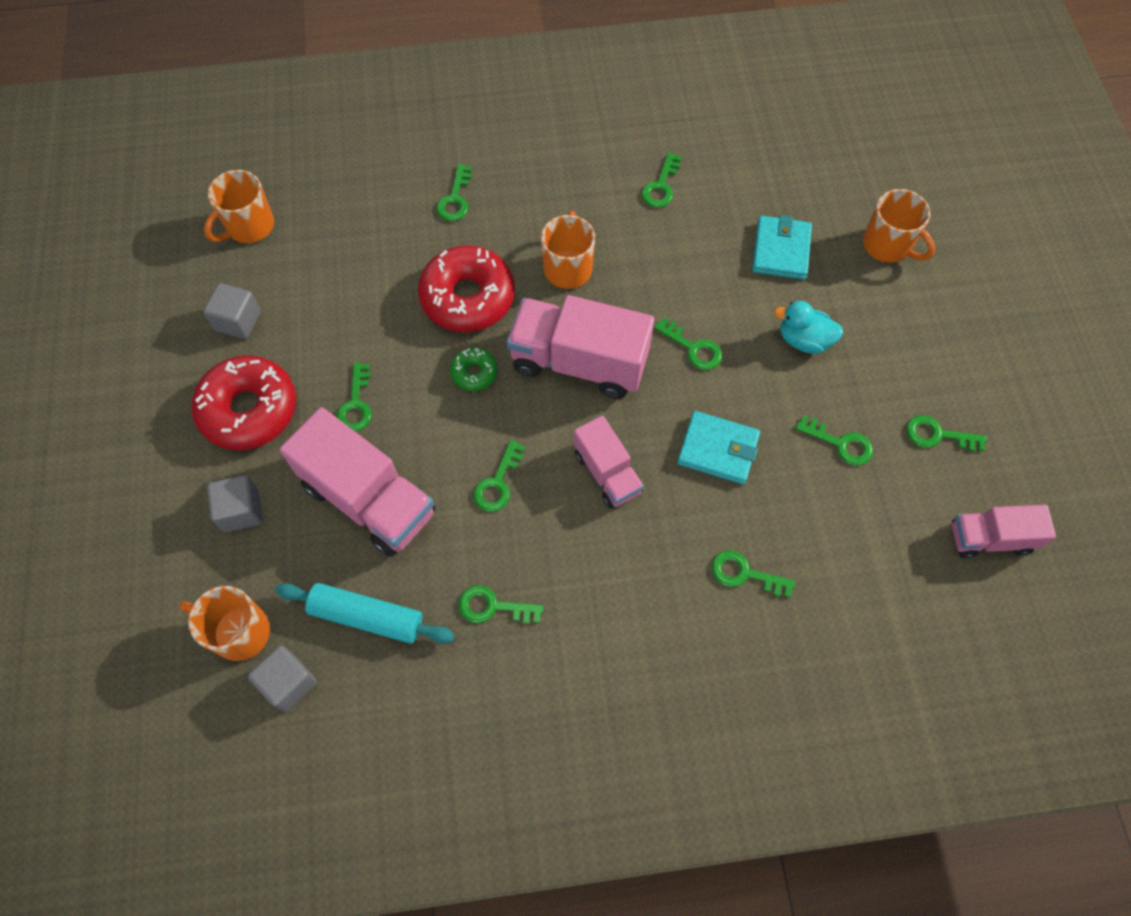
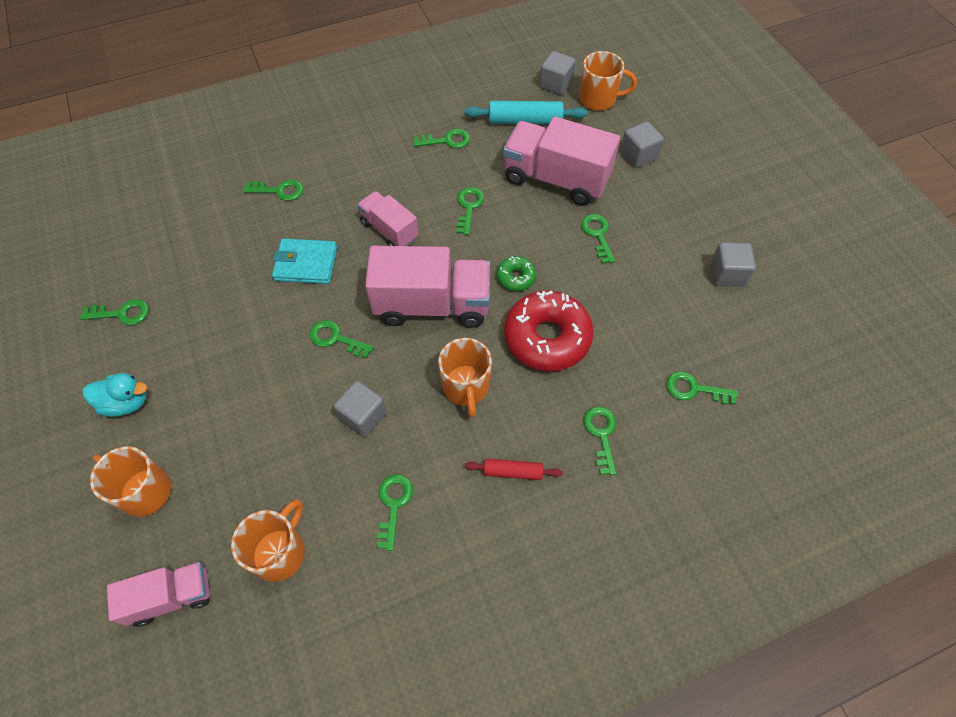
camera: 165 degrees right, 5 degrees down
(249, 226) = (776, 357): orange mug -> orange mug (280, 552)
(249, 410) = (674, 214): red donut -> none
(547, 188) = (513, 472): none -> red rolling pin
(676, 264) = (363, 416): none -> grey cube
(781, 250) = (258, 457): turquoise wallet -> none
(804, 340) = (235, 369): turquoise duck -> turquoise duck (126, 403)
(840, 443) = (205, 289): green key -> green key (694, 389)
(990, 538) = (93, 248): pink truck -> pink truck (171, 597)

